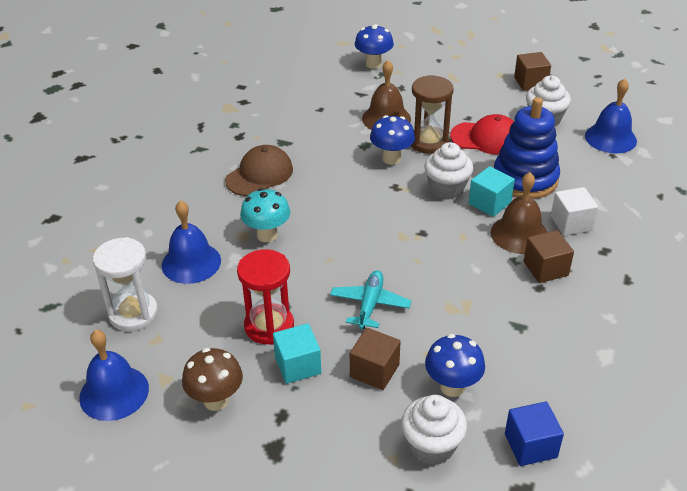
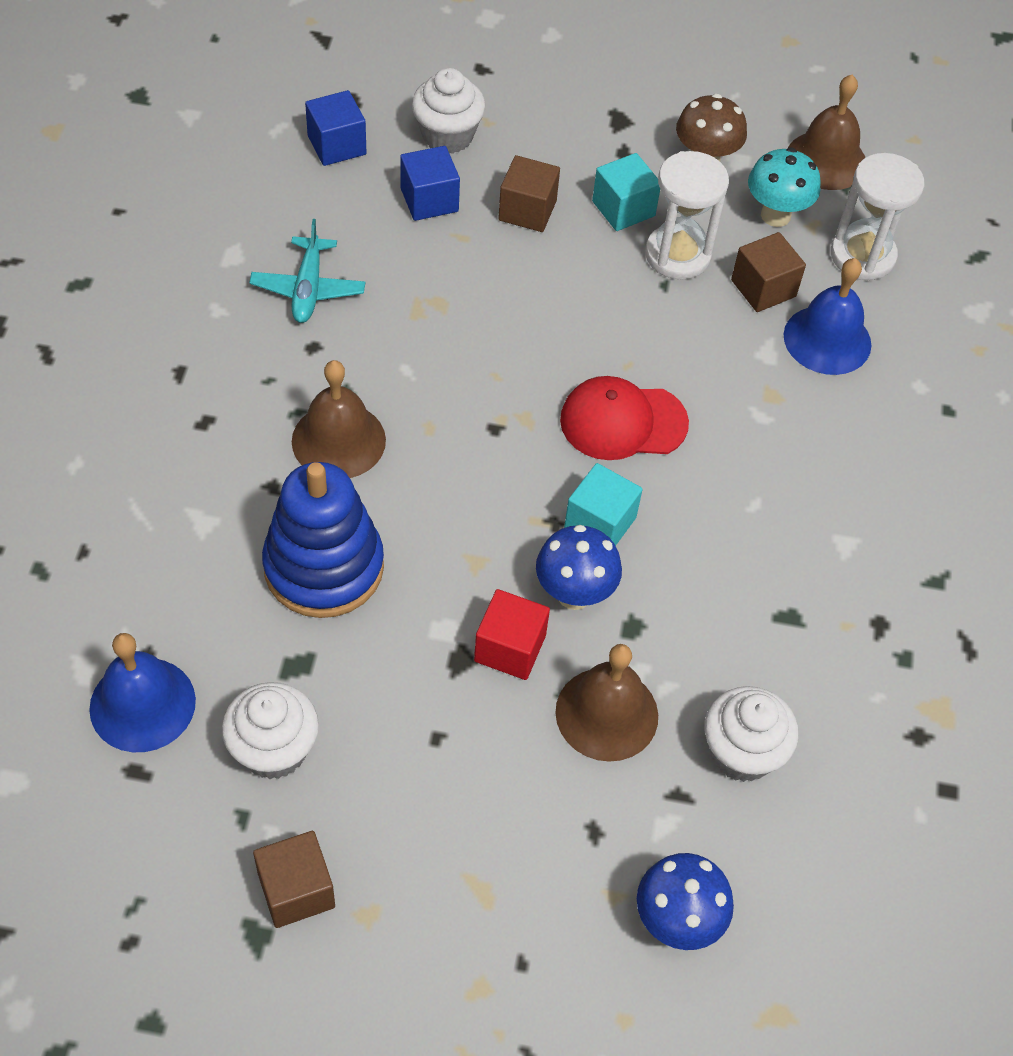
camera: 165 degrees right, 15 degrees up
(114, 392) = (826, 160): blue bell -> brown bell
(259, 175) = (800, 526): brown cap -> none
(267, 235) = (736, 399): turquoise mushroom -> turquoise mushroom (775, 215)
(269, 326) = (677, 255): red hourglass -> white hourglass
(370, 305) = (551, 297): turquoise plane -> turquoise plane (308, 288)
(429, 142) = (510, 648): brown hourglass -> red cube
(447, 188) = (464, 528): white cupcake -> white cupcake (742, 752)
(452, 386) = (429, 200): blue mushroom -> blue cube
(486, 138) = (397, 674): red cap -> red cap (623, 422)
(489, 203) = (388, 502): turquoise cube -> turquoise cube (600, 523)
(545, 268) = (301, 379): brown cube -> brown cube (763, 288)
(571, 223) = (251, 472): white cube -> none

